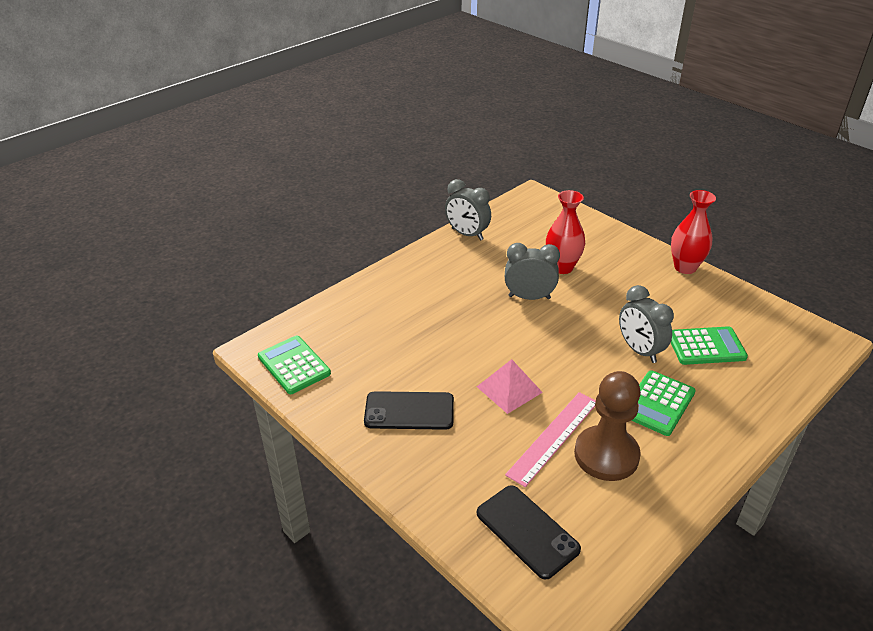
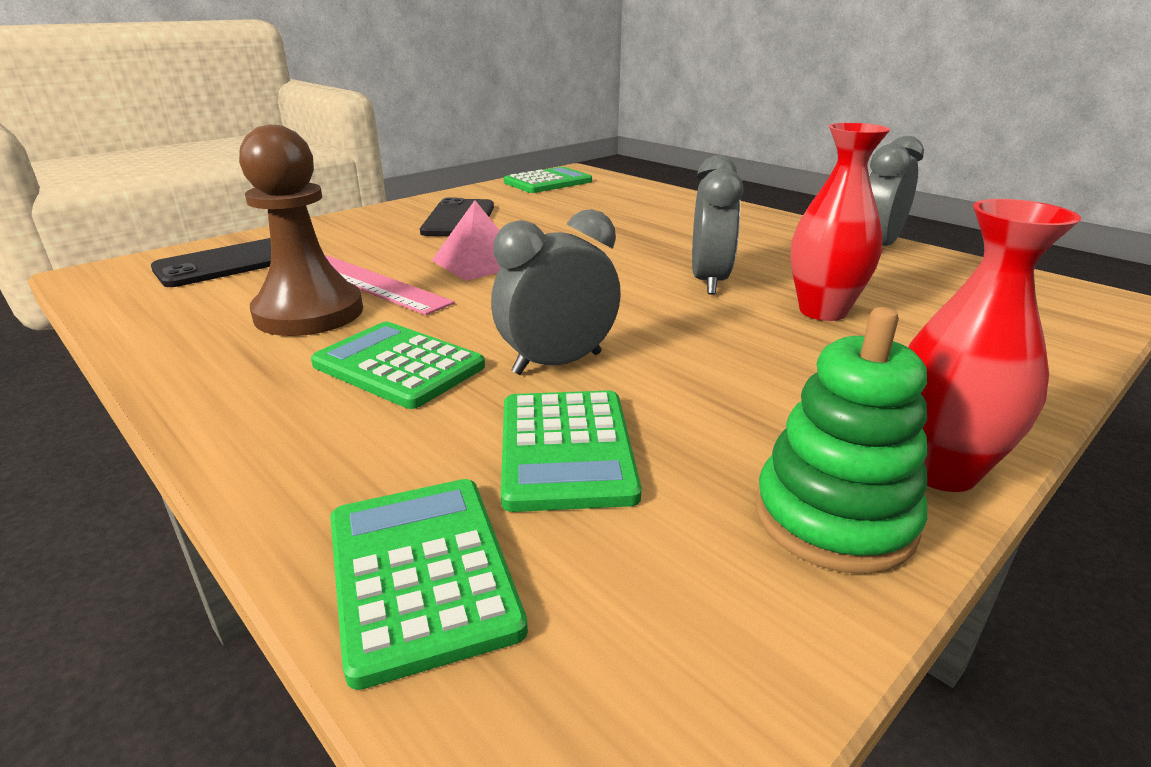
camera: 90 degrees right, 10 degrees down
(719, 292) = (834, 518): none -> green stacking toy
(782, 375) = (421, 573): none -> green calculator

